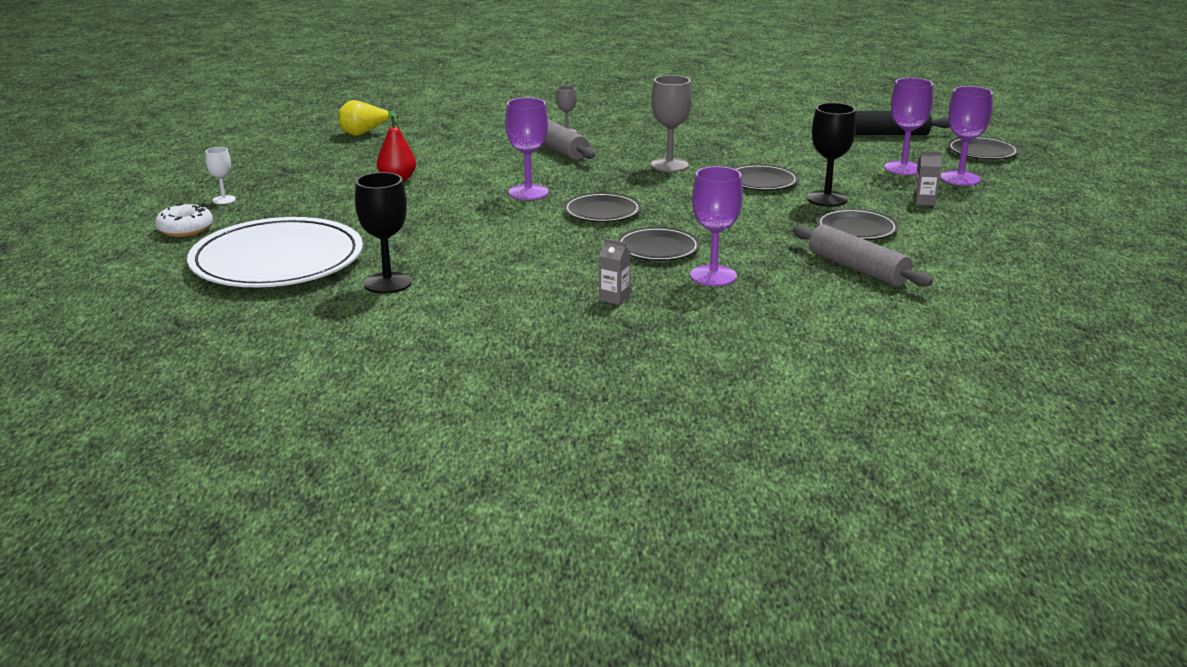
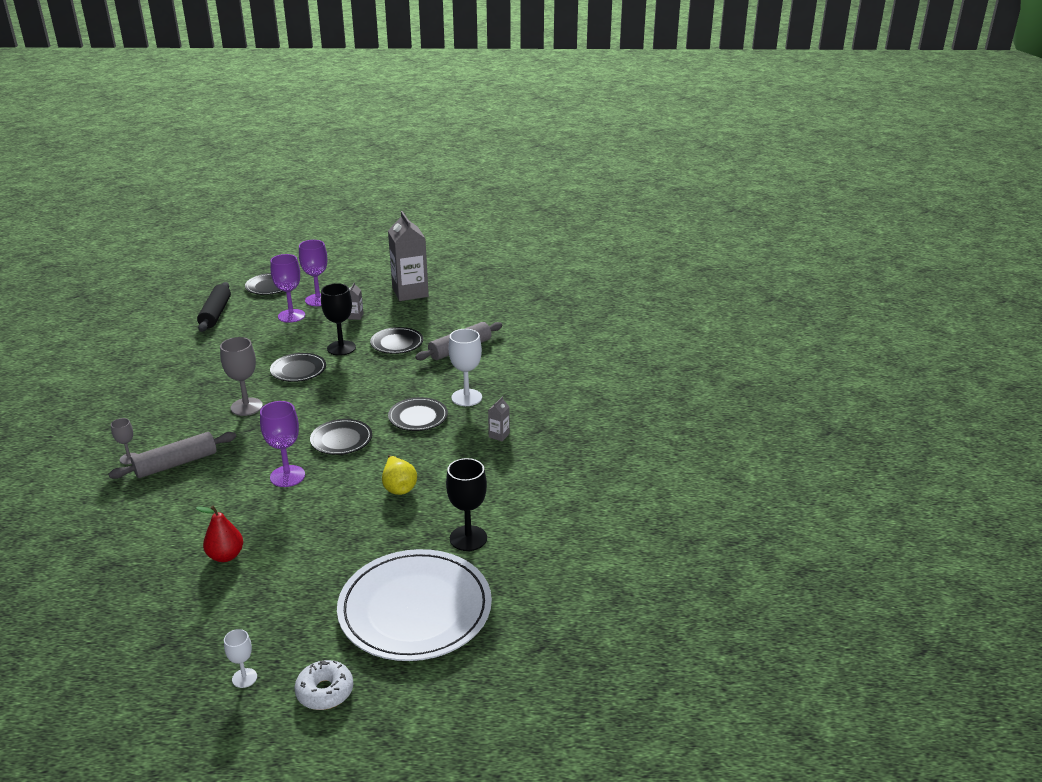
camera: 90 degrees left, 5 degrees up
(364, 134) = (59, 597): yellow pear -> yellow pear (398, 487)
(713, 276) = (466, 397): purple goblet -> white goblet
(1027, 230) = (410, 292): none -> grey carton

